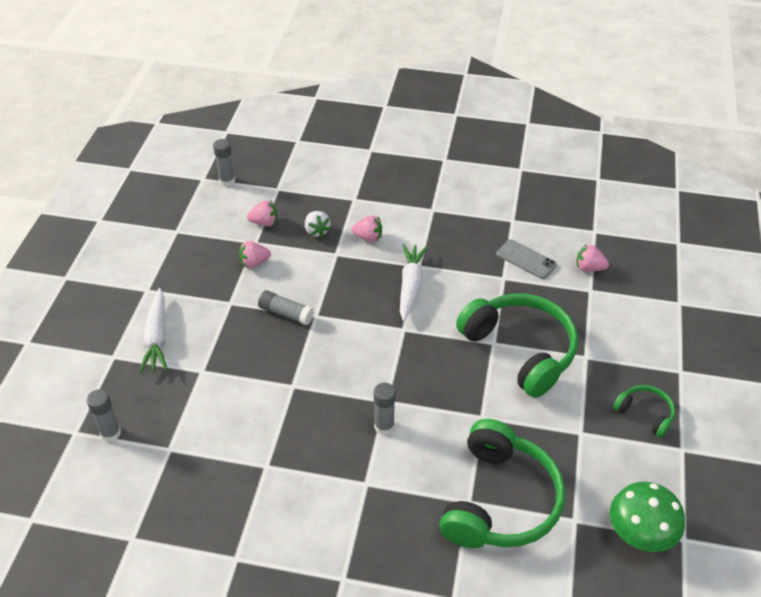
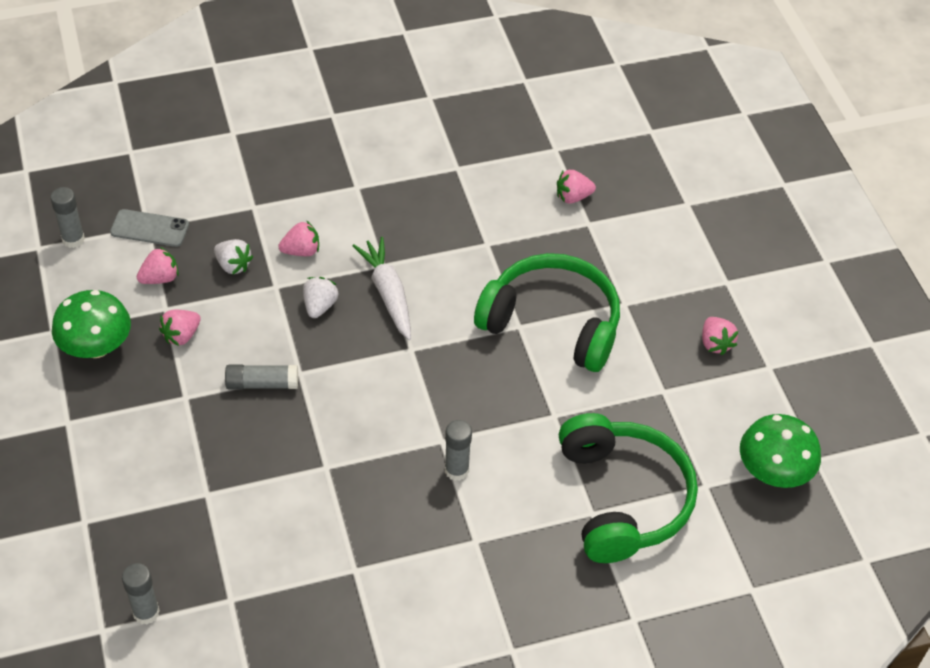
camera: 30 degrees left, 5 degrees up
(157, 337) = (122, 476): white carrot -> none
(196, 250) = (96, 346): none -> green mushroom
(358, 277) = (320, 306): none -> white strawberry
(526, 259) = (499, 211): grey phone -> grey phone (149, 228)
(645, 414) = (715, 343): green headphones -> pink strawberry

